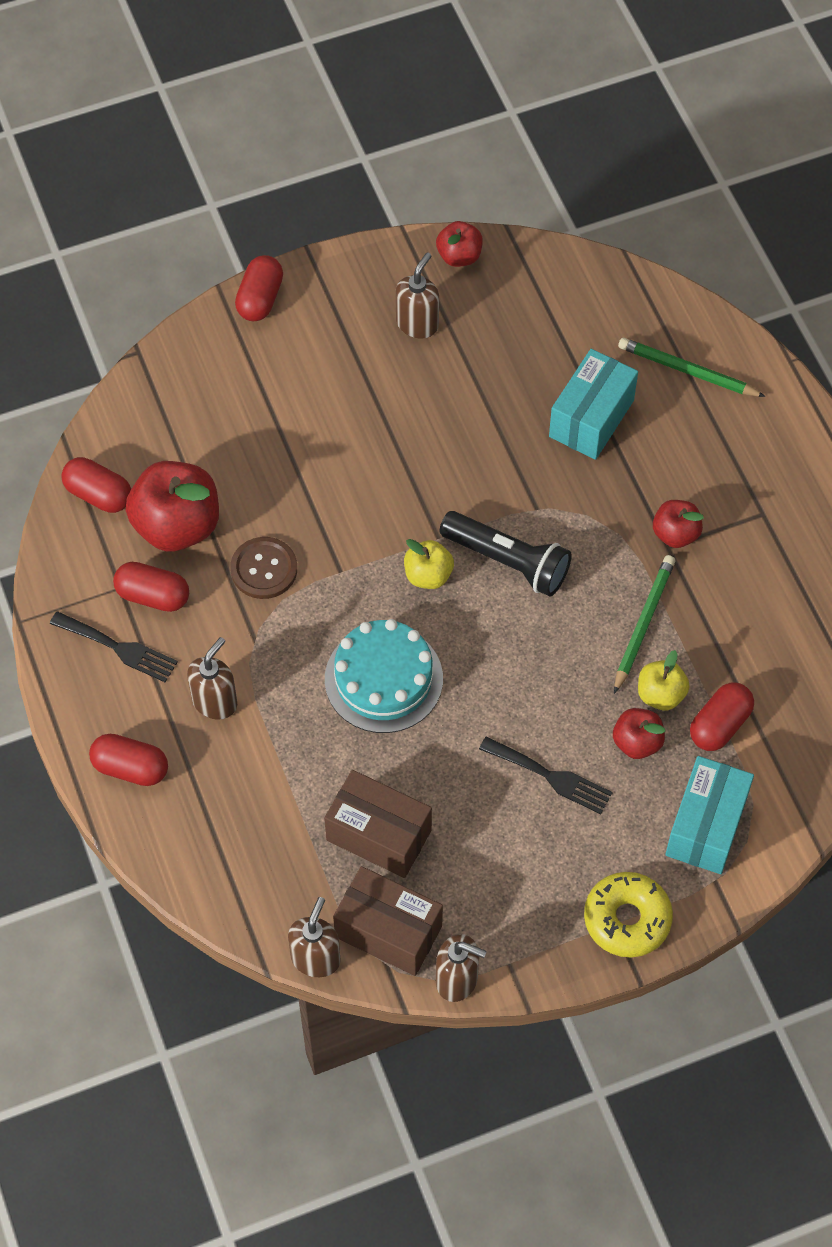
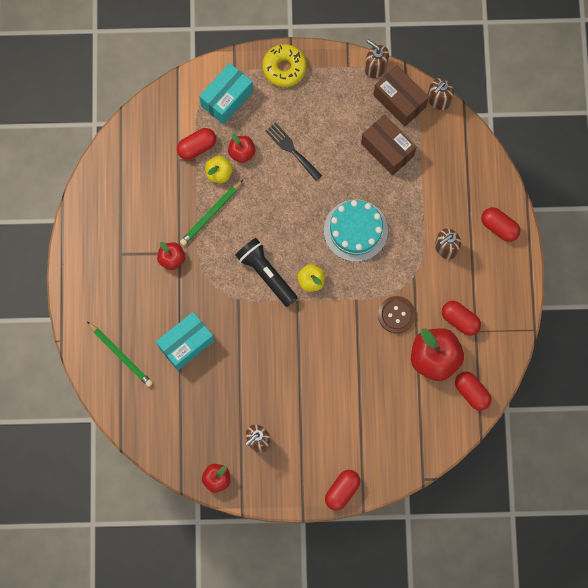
camera: 160 degrees left, 15 degrees up
(118, 648) = (486, 296): black fork -> none

